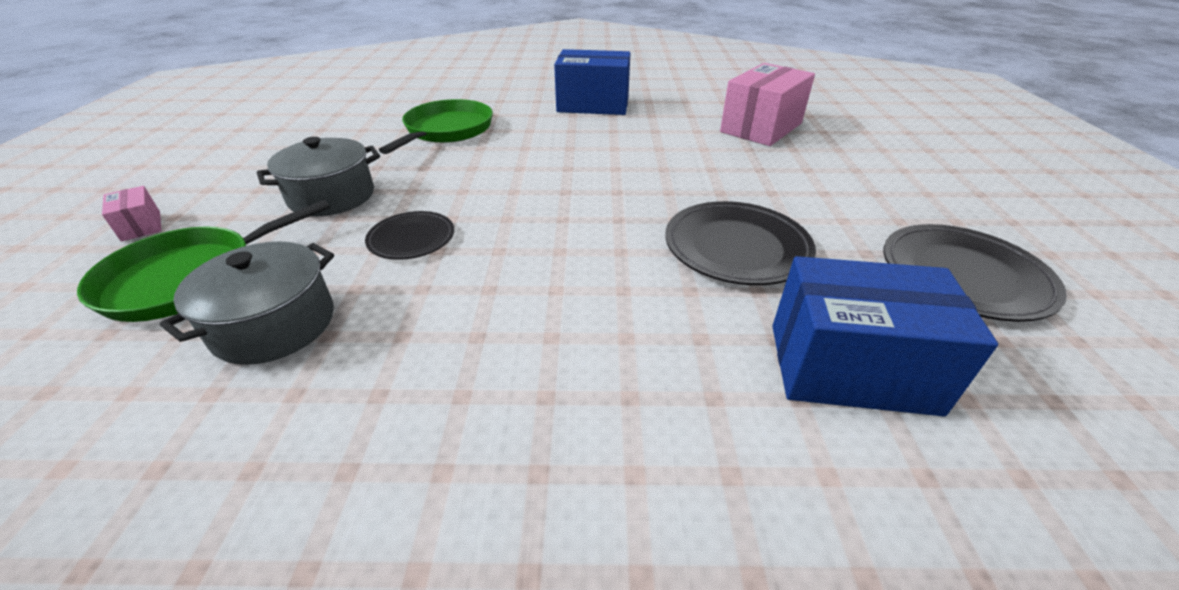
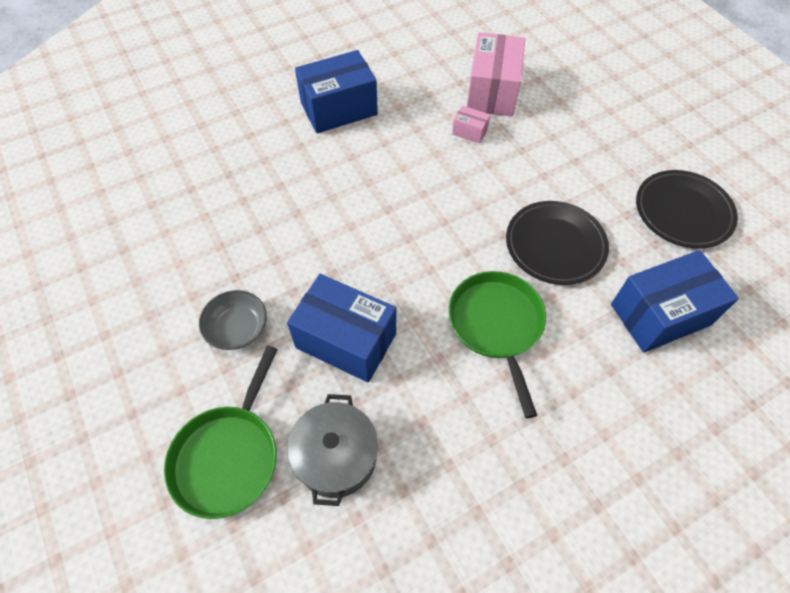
camera: 30 degrees left, 20 degrees up
(141, 226) = (118, 435): pink box -> pink box (469, 132)
(332, 196) = (237, 328): grey pot -> grey bowl
(411, 239) = (346, 340): black plate -> blue box
(447, 130) = (244, 201): green pan -> green pan (496, 325)

